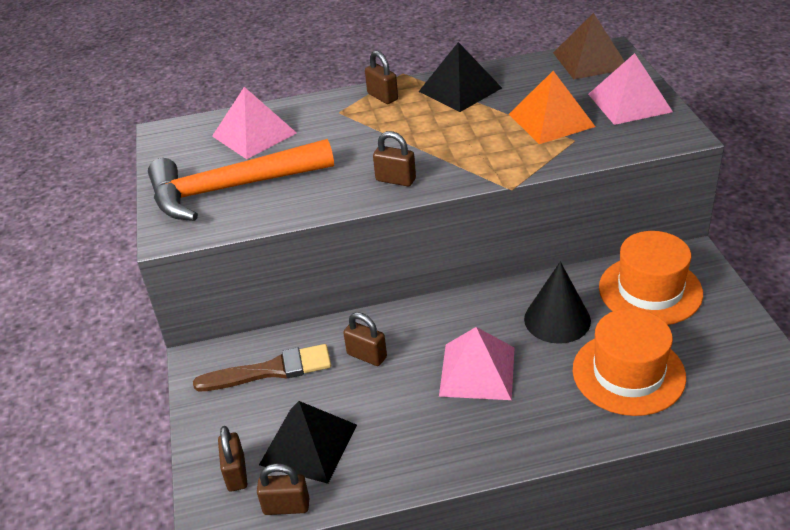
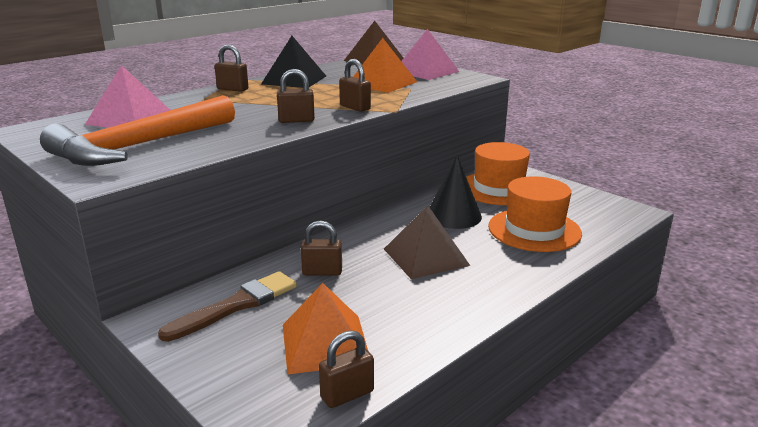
camera: 35 degrees left, 15 degrees down
(236, 473) = (269, 388): brown padlock -> brown padlock (355, 108)
(308, 444) = (325, 343): black pyramid -> orange pyramid
(477, 371) = (426, 257): pink pyramid -> brown pyramid

